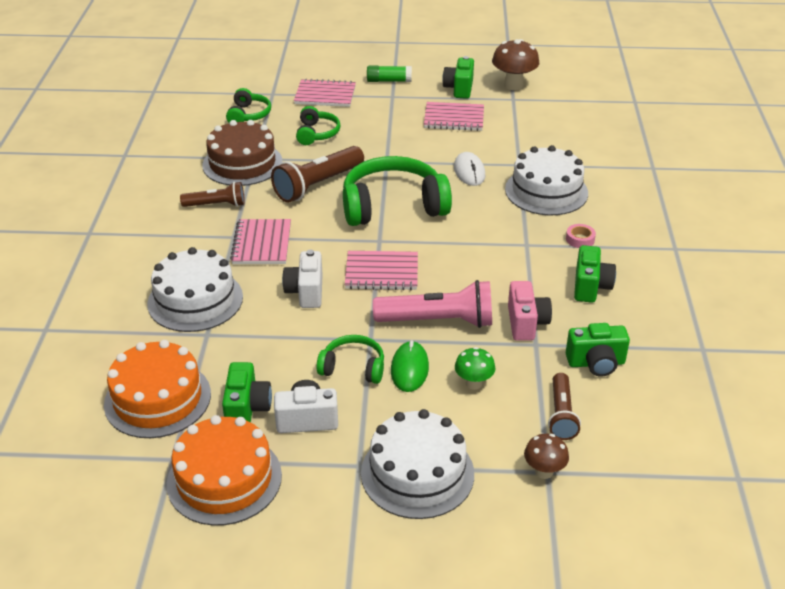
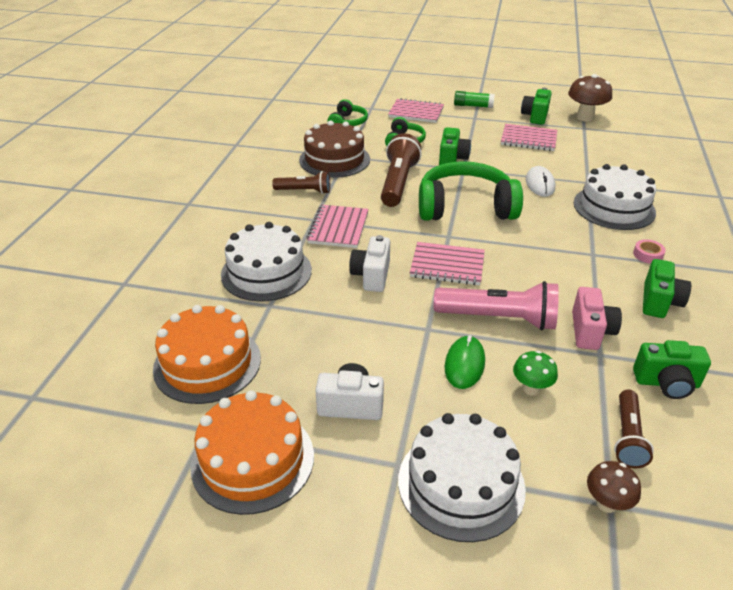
camera: 10 degrees right, 0 degrees up
(247, 408) = (292, 385): green camera -> green camera (452, 159)
(318, 185) = (398, 183): brown flashlight -> brown flashlight turned 135 degrees clockwise
(353, 367) = (406, 356): green headphones -> none

